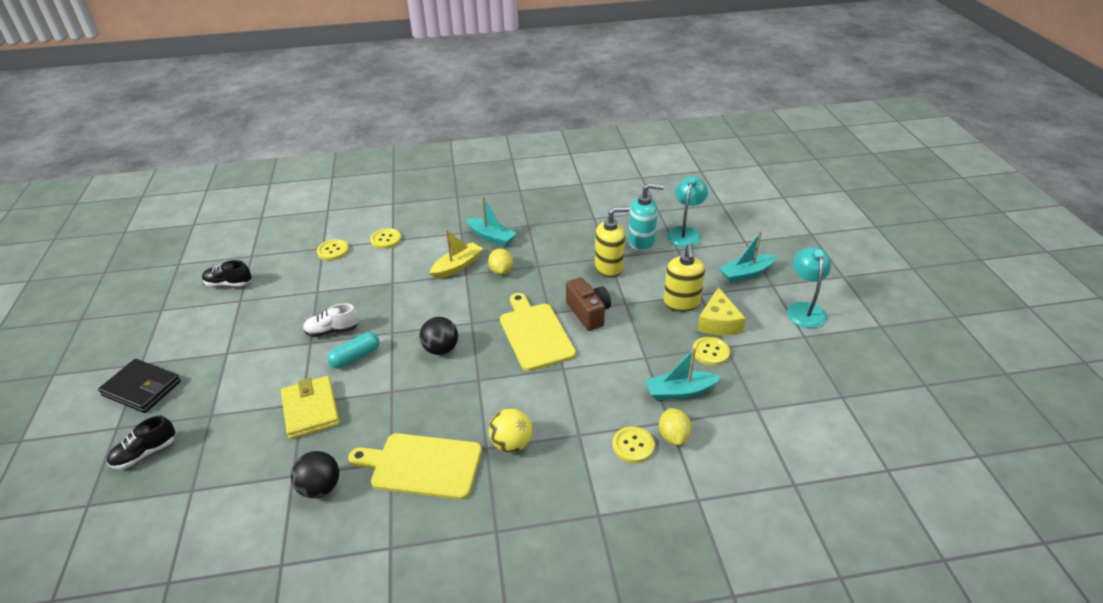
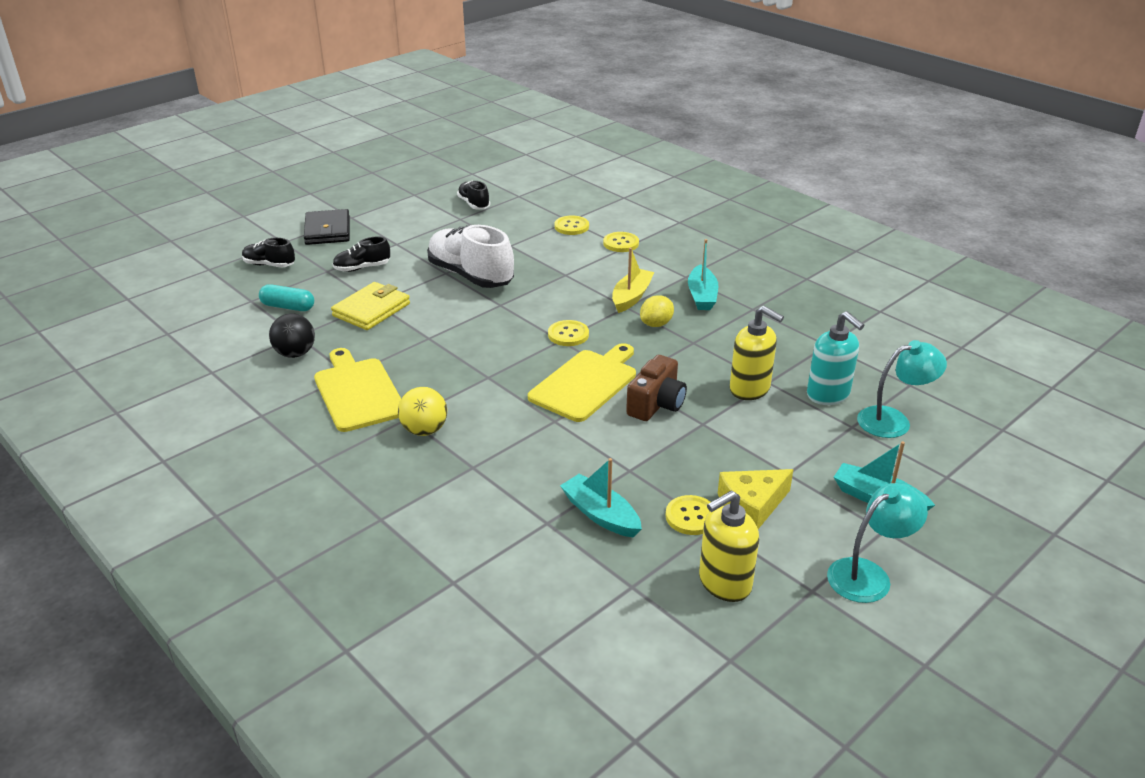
camera: 55 degrees right, 5 degrees down
(237, 390) = (362, 268): none -> black shoe
(332, 331) = (470, 276): white shoe -> white shoe, size x1.93
(355, 357) = (451, 301): turquoise capsule -> turquoise capsule (288, 307)
(441, 349) = (506, 339): black ball -> none
(457, 266) = (631, 297): yellow boat -> yellow boat turned 75 degrees counterclockwise
(633, 446) = (489, 509): yellow button -> yellow button (568, 334)
(673, 436) = (528, 533): yellow lemon -> none
(681, 303) = (752, 464): yellow soap dispenser -> yellow soap dispenser (724, 583)

